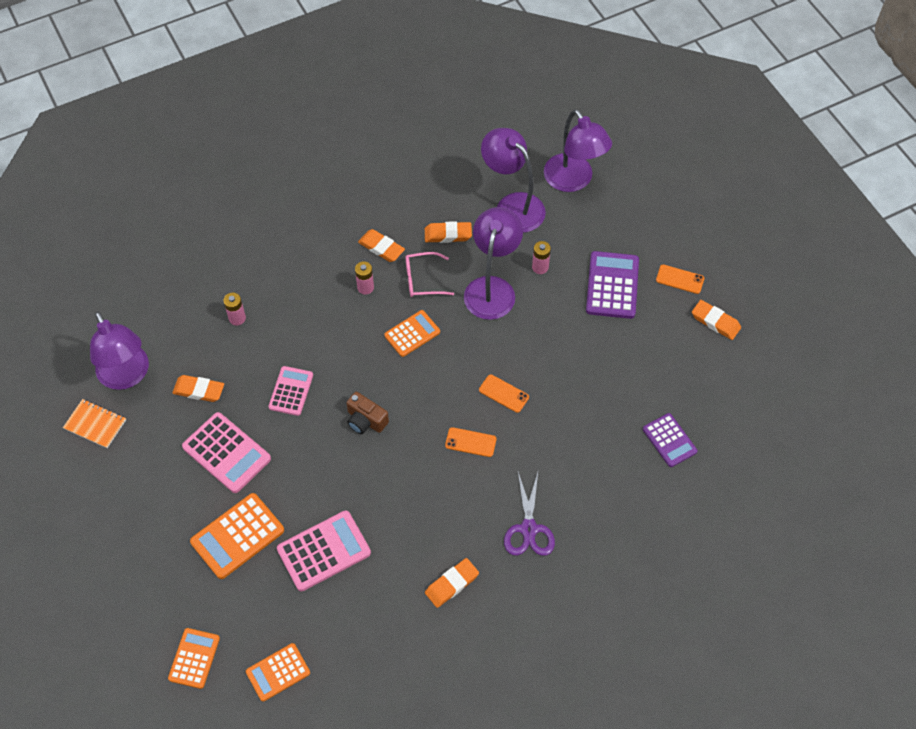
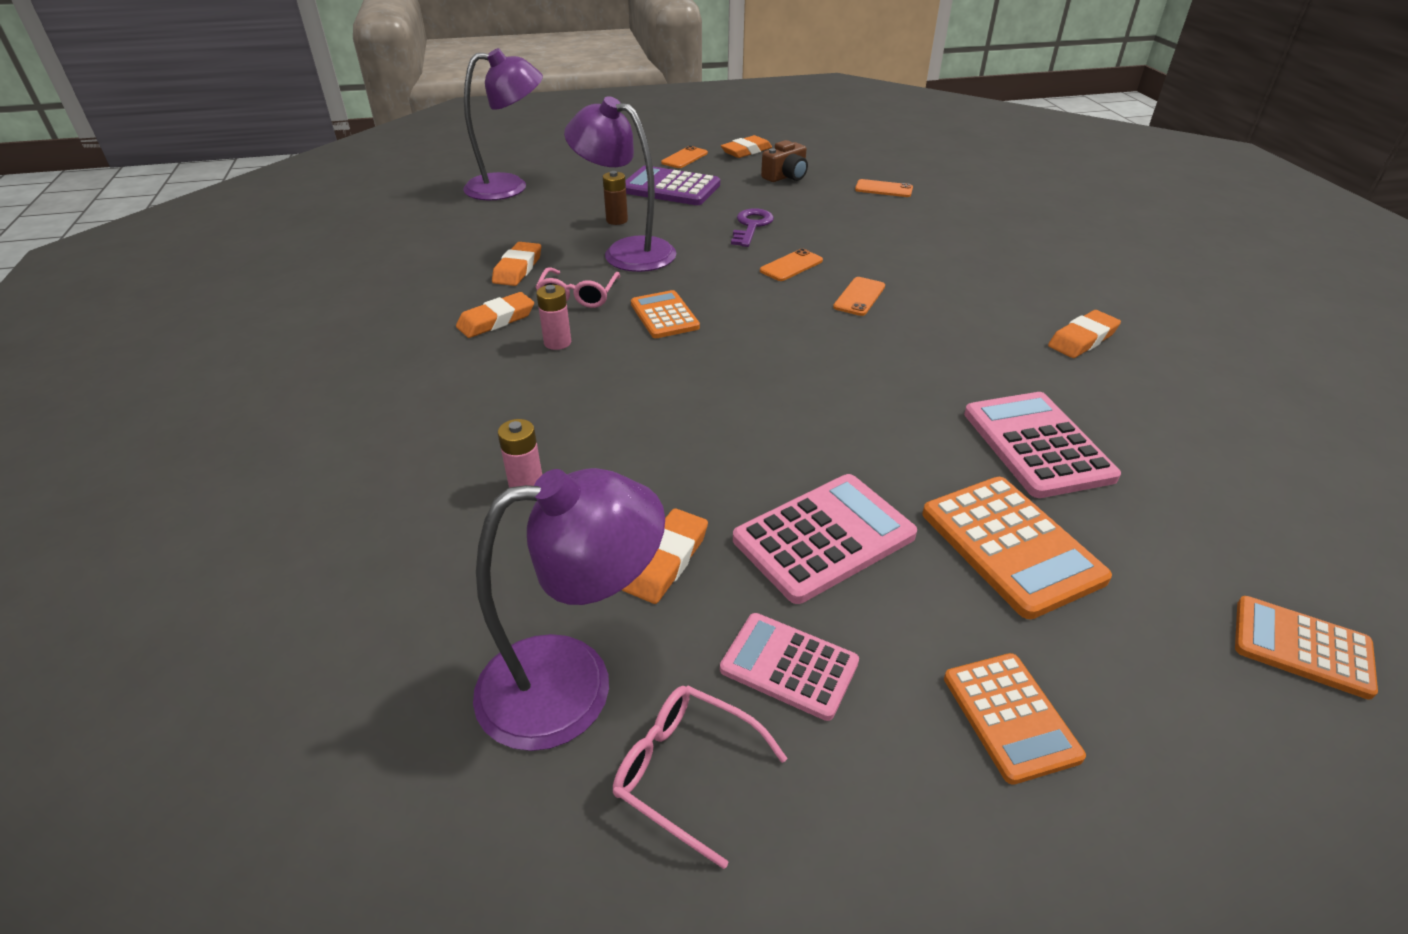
camera: 75 degrees left, 20 degrees down
(95, 424) = (685, 772): orange notebook -> pink glasses
(278, 672) = (1287, 528): orange calculator -> orange calculator (1010, 717)
(291, 391) = (716, 440): pink calculator -> pink calculator (789, 666)
(365, 420) = (799, 373): brown camera -> brown camera (786, 176)
(452, 584) = (1082, 339): orange eraser -> orange eraser turned 75 degrees clockwise
(512, 206) = (511, 223): purple lamp -> none
(529, 529) = (994, 277): purple scissors -> none
(540, 267) = (617, 220): pink battery -> brown battery
(560, 356) = (751, 226): none -> purple key
(669, 440) = (883, 189): purple calculator -> orange phone

